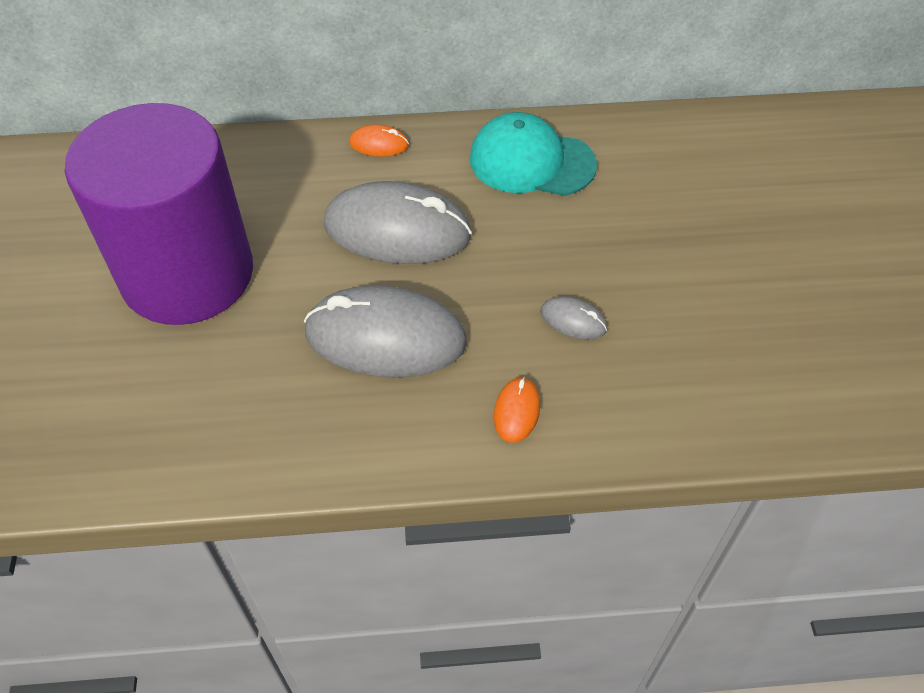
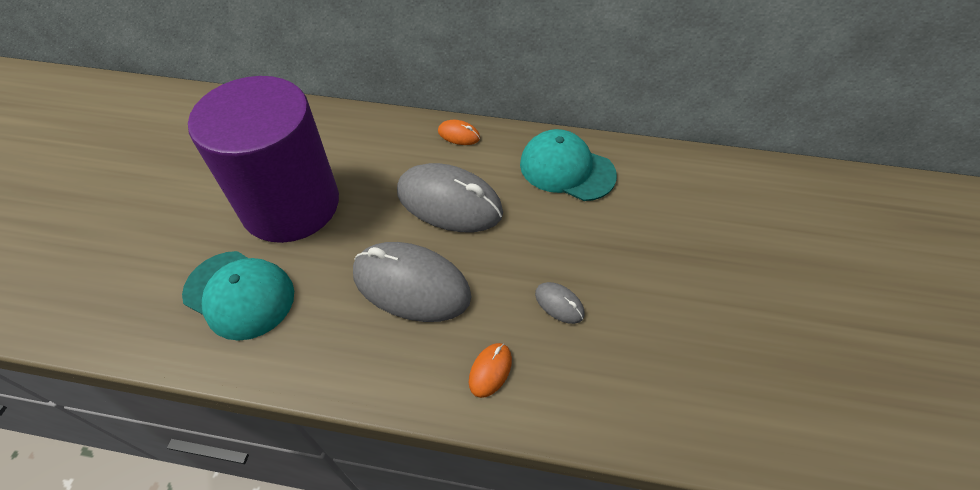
camera: 15 degrees right, 0 degrees up
(165, 396) = (239, 294): none -> turquoise cap

